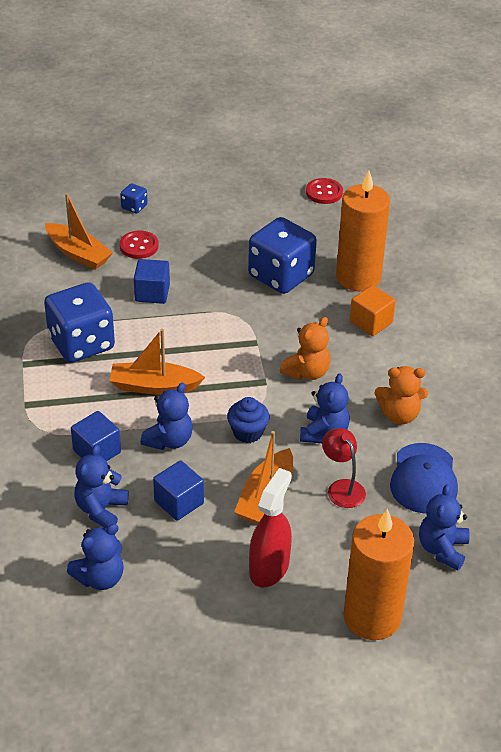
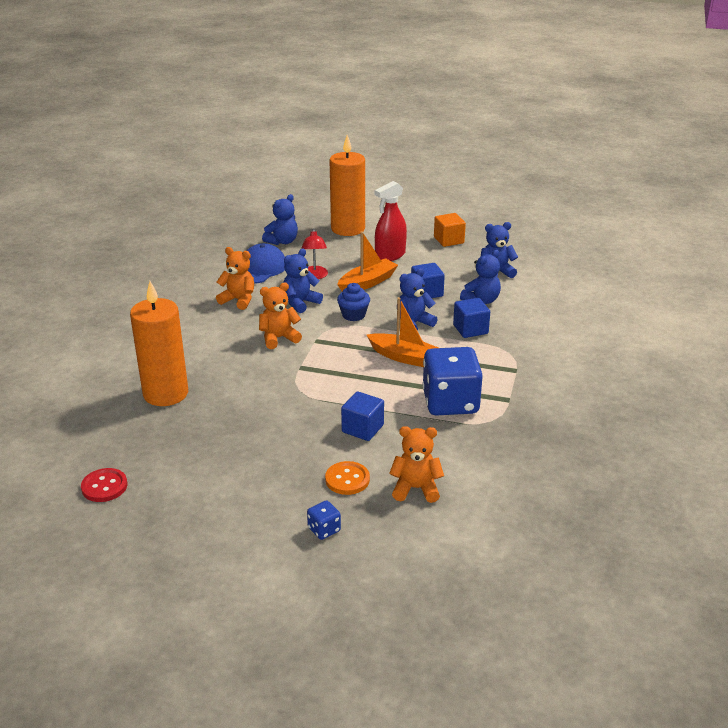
camera: 155 degrees left, 10 degrees down
(78, 254) = (416, 488): orange boat -> orange teddy bear
(139, 246) = (347, 479): red button -> orange button
(281, 276) = (232, 413): blue dice -> none
(371, 322) = (194, 358): orange cube -> orange cube (448, 240)

